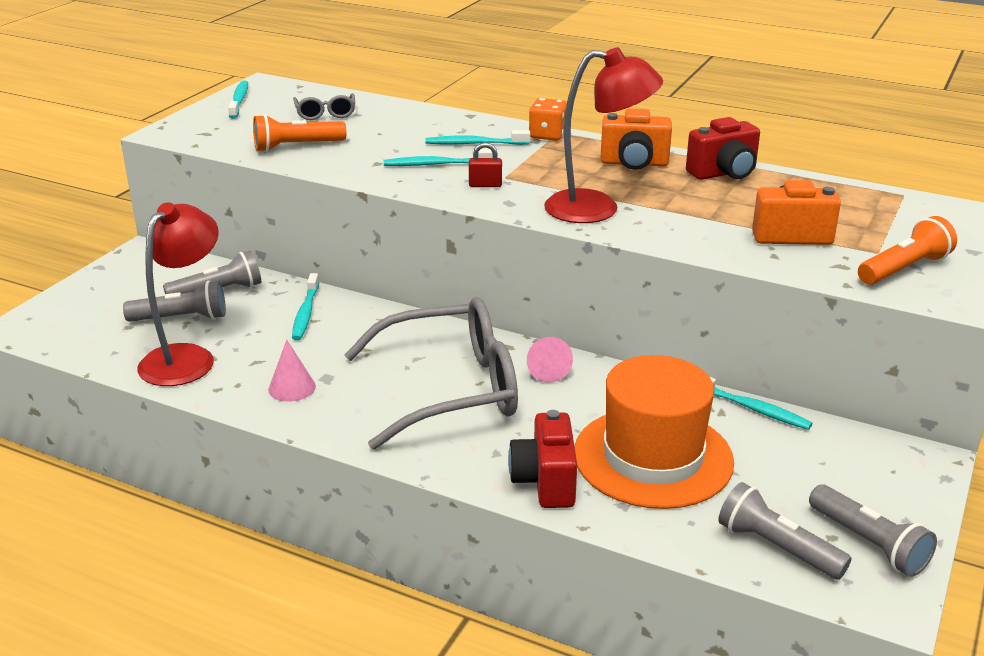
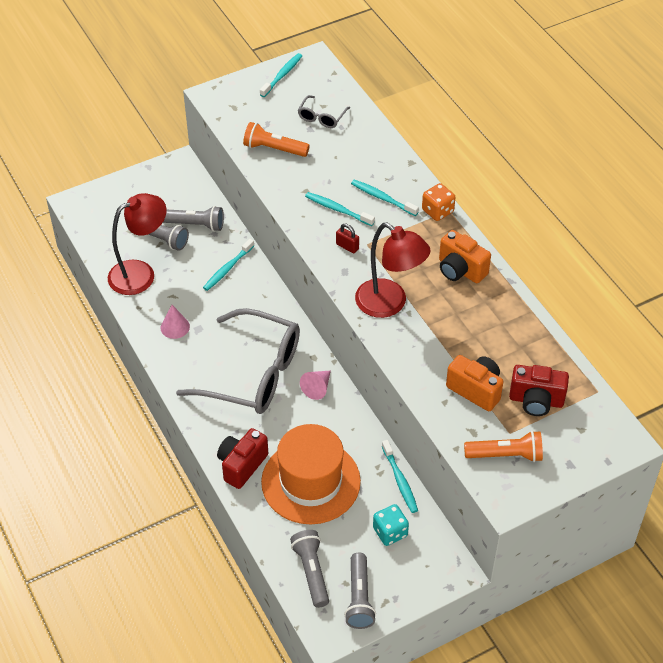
camera: 35 degrees right, 20 degrees up
(724, 173) = (506, 310): red camera -> red camera (536, 401)
(809, 460) = (390, 532): none -> turquoise dice

